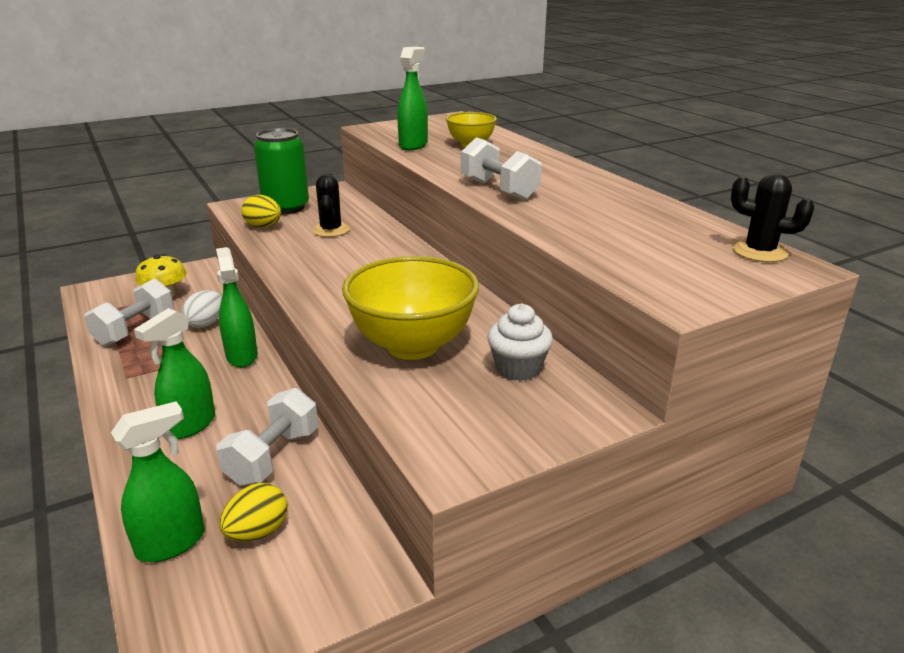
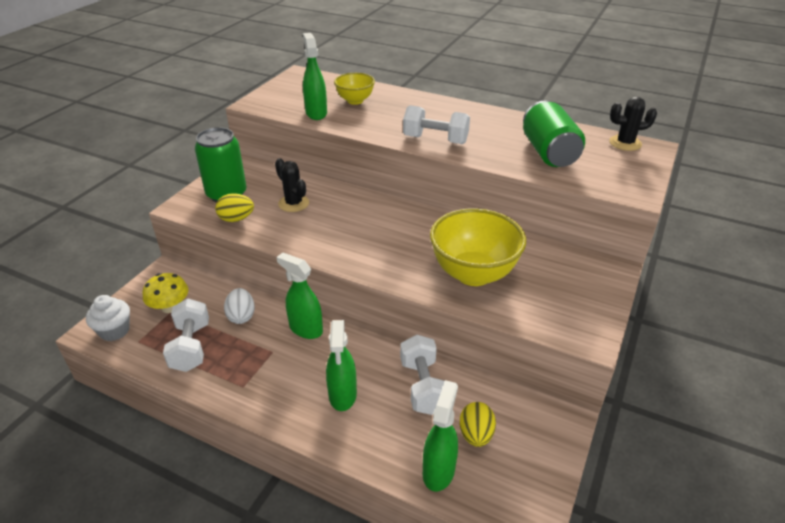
camera: 35 degrees left, 10 degrees up
(518, 368) = (545, 263): white cupcake -> white cupcake (114, 331)
(622, 233) = (549, 153): none -> green can

